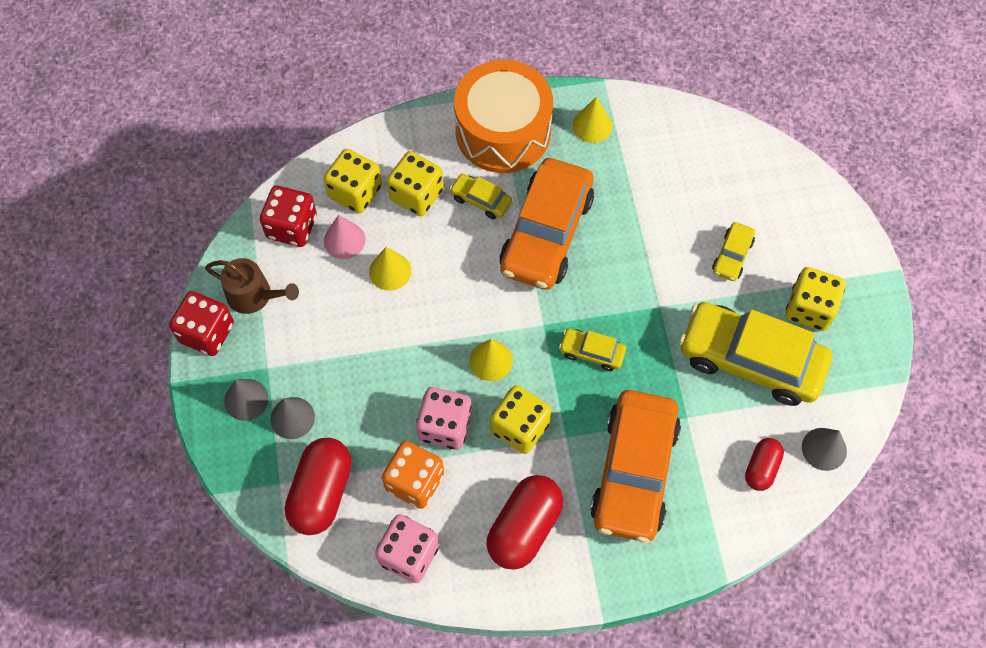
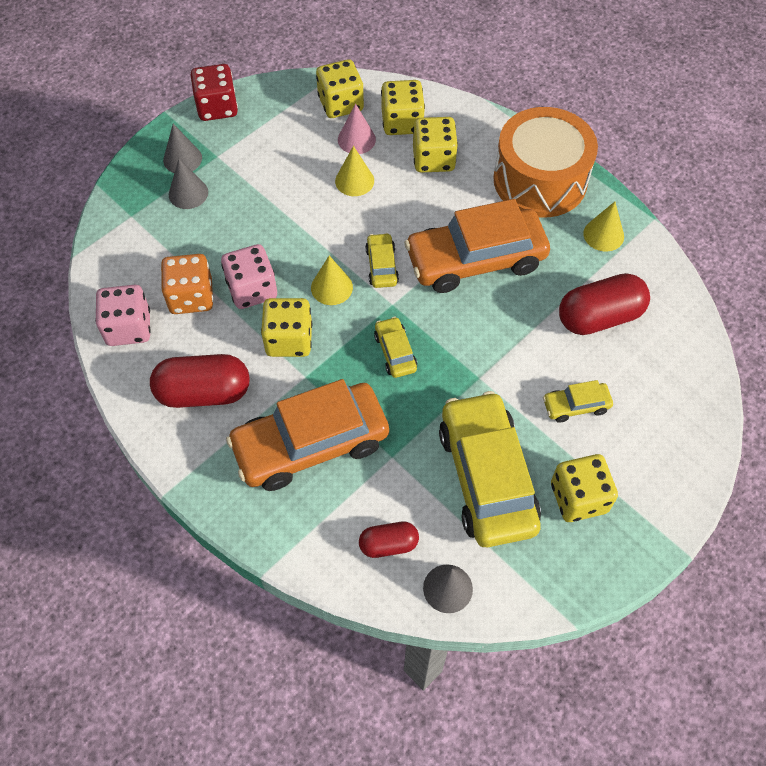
camera: 55 degrees right, 5 degrees down
(254, 295) = (268, 115): brown watering can -> none
(292, 227) = (341, 104): red dice -> yellow dice
(321, 492) = (141, 245): red capsule -> red capsule (599, 317)
(480, 200) = (465, 201): yellow car -> yellow car (381, 266)

